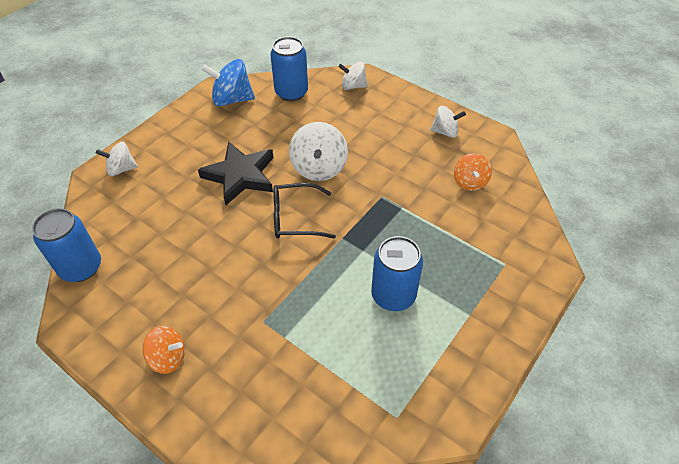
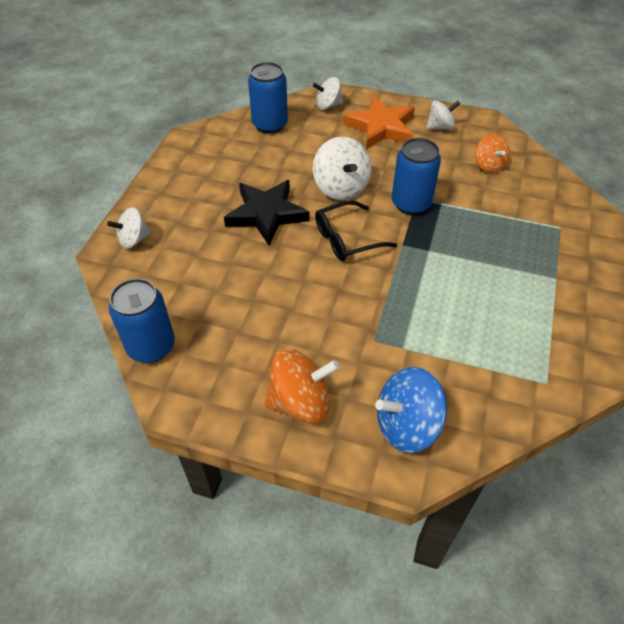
camera: 20 degrees left, 0 degrees up
(168, 357) = (300, 402): orange spinning top -> orange spinning top, size x1.58
(232, 99) = (211, 144): blue spinning top -> blue spinning top (406, 425)
(389, 119) = (381, 127): none -> orange star
(393, 295) = (480, 281): blue can -> blue can (411, 203)

